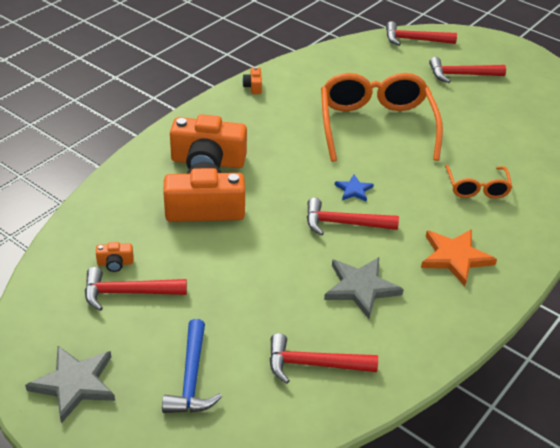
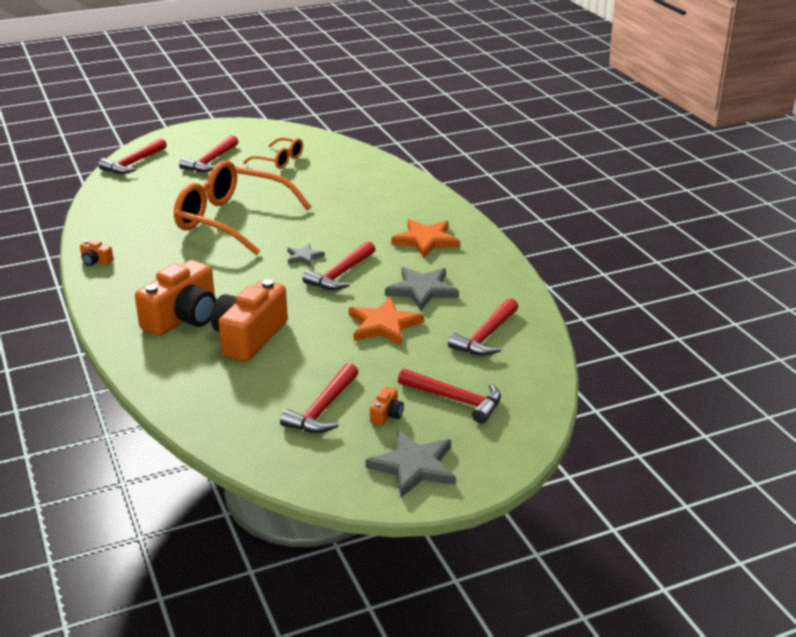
camera: 60 degrees left, 10 degrees down
(115, 263) = (275, 407): orange camera -> orange camera (386, 415)
(191, 378) = (455, 400): blue hammer -> red hammer
(281, 283) = (383, 325): none -> orange star
(354, 190) = (304, 257): blue star -> grey star
(477, 188) = (359, 205): orange glasses -> orange glasses (279, 160)

